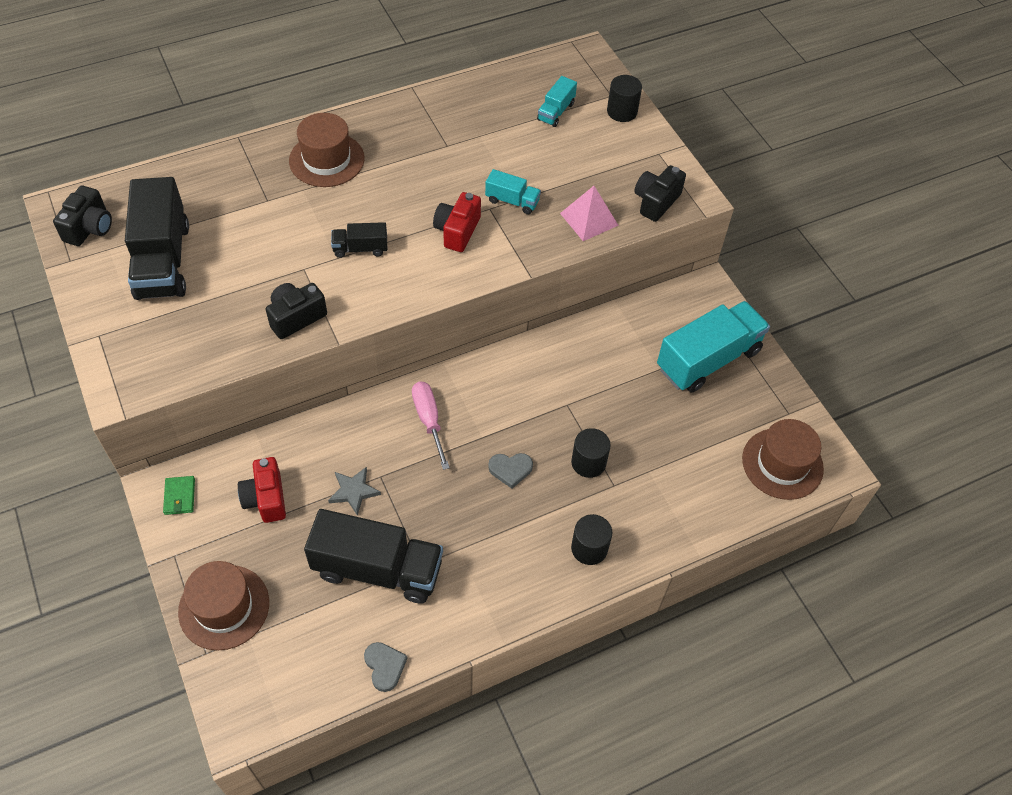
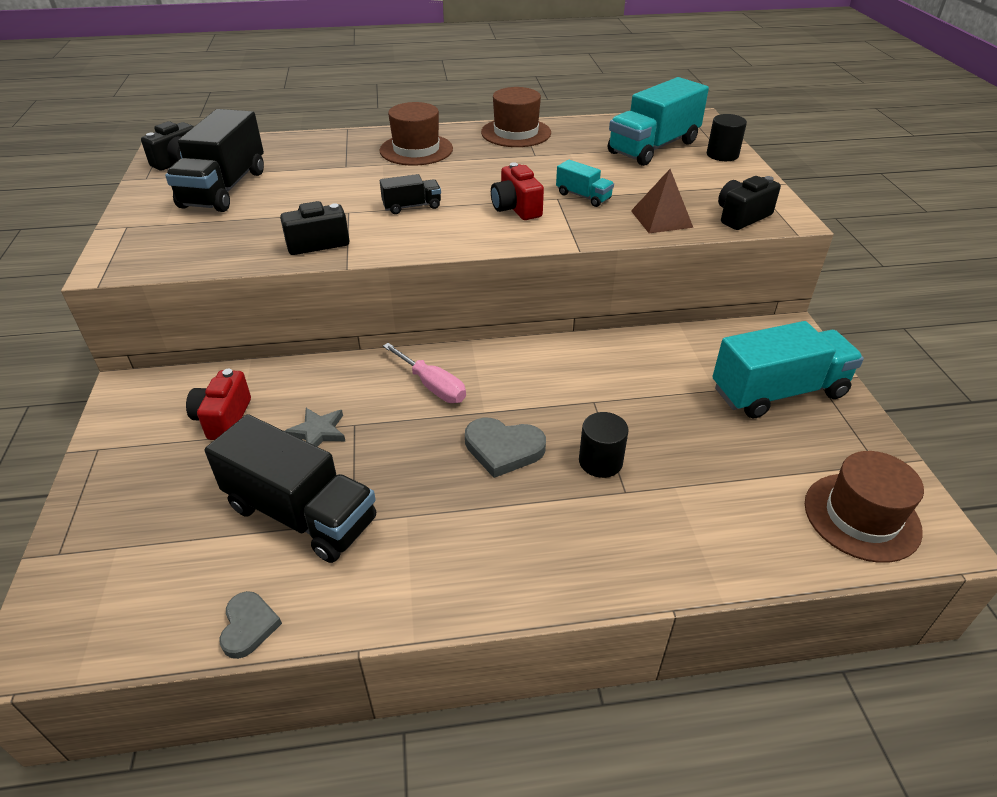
camera: 20 degrees right, 15 degrees down
(179, 496) = (141, 398): green wallet -> none
(224, 607) = (111, 510): brown hat -> brown hat (516, 133)
(360, 248) = (412, 206): black truck -> black truck turned 150 degrees clockwise
(429, 420) = (432, 386): pink screwdriver -> pink screwdriver turned 135 degrees clockwise
(457, 231) = (516, 208): red camera -> red camera turned 60 degrees counterclockwise
(510, 469) = (503, 449): grey heart -> grey heart, size x1.51
(556, 112) = (653, 147): turquoise truck -> turquoise truck, size x2.10
(589, 219) = (661, 219): pink pyramid -> brown pyramid
(589, 548) = (570, 553): black cylinder -> none

